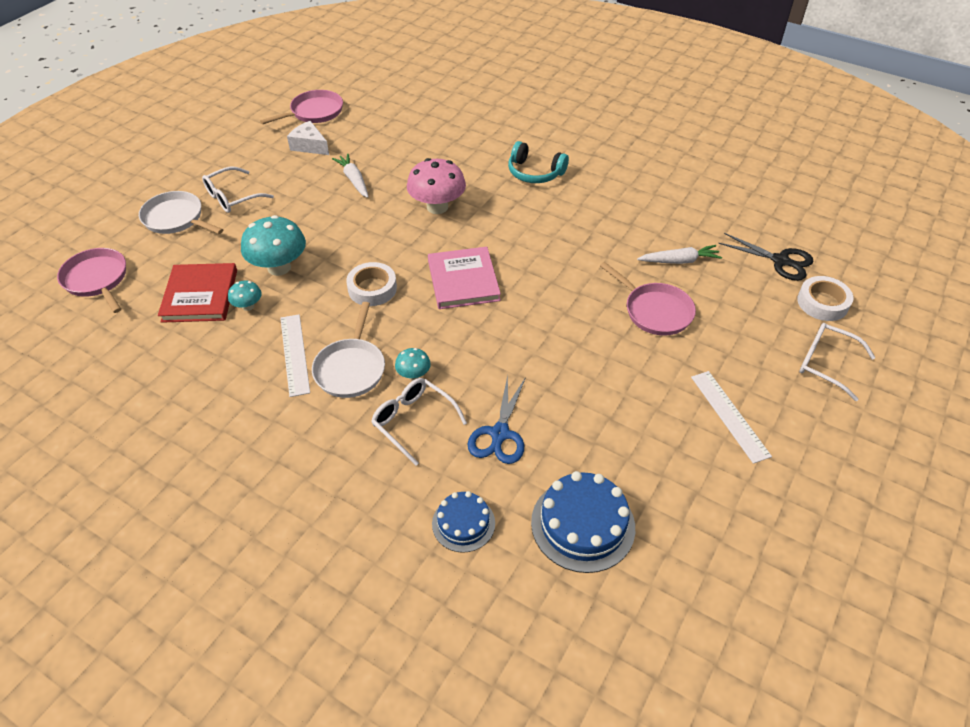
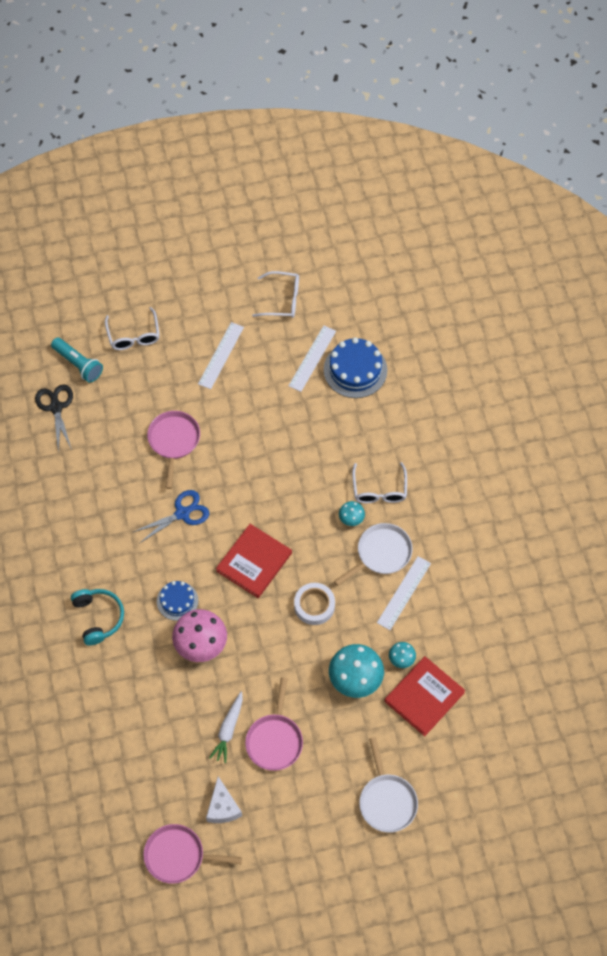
camera: 135 degrees left, 15 degrees up
(97, 280) = (481, 776): pink pan -> pink pan (274, 740)
(232, 197) = (330, 791): white glasses -> white glasses (282, 300)
(463, 280) = (254, 562): pink book -> red book
(463, 523) = (408, 416): blue cake -> blue cake (177, 601)
(499, 434) = (343, 445): blue scissors -> blue scissors (182, 513)
(643, 495) = (312, 358): none -> white ruler
(679, 261) = (111, 460): white carrot -> none
(822, 303) = (78, 364): white tape -> turquoise flashlight

